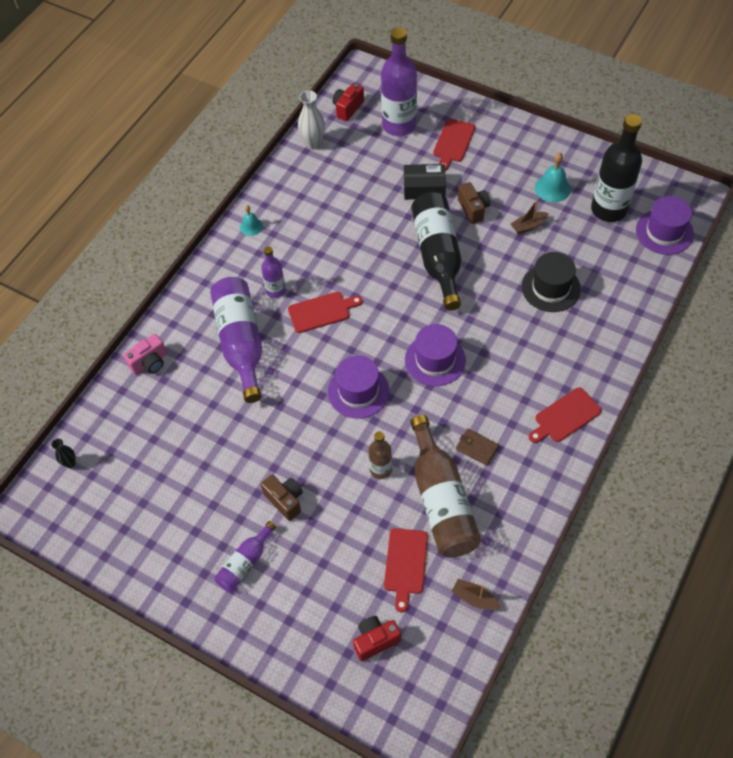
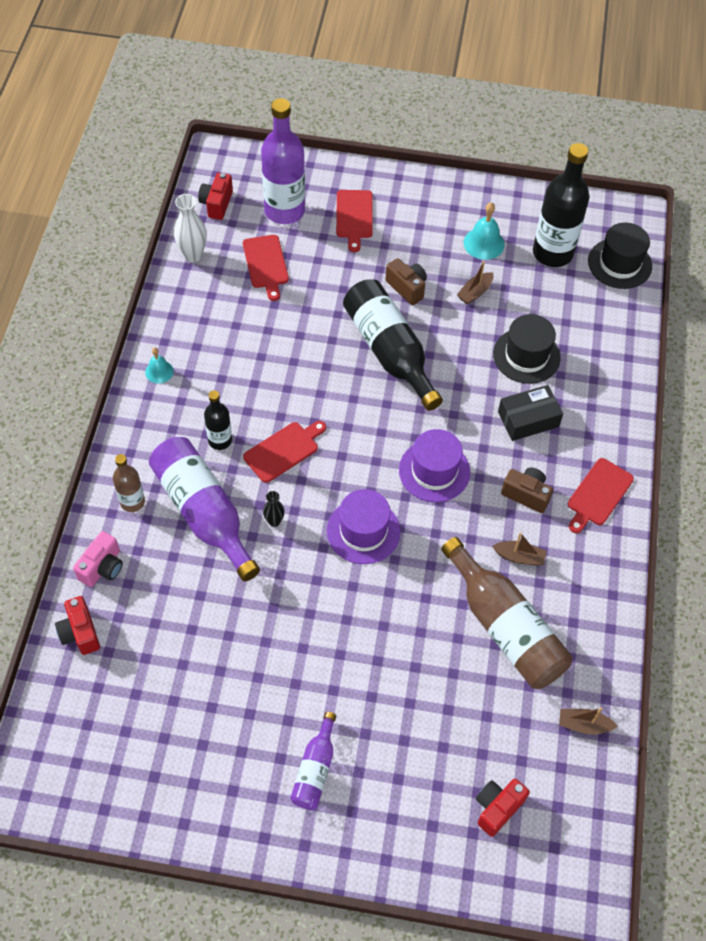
camera: 25 degrees left, 0 degrees up
(70, 463) = (54, 718): black vase -> black vase (274, 521)
(114, 406) = (80, 633): none -> red camera
(276, 291) = (220, 440): purple bottle -> black bottle
(285, 500) = (331, 682): brown camera -> brown camera (526, 494)
(380, 469) = (424, 613): brown bottle -> brown bottle (132, 502)
(405, 564) = (495, 712): red cutting board -> red cutting board (266, 264)
(424, 188) = (342, 277): black box -> black box (528, 419)
(477, 448) = (519, 557): brown wallet -> brown boat
(664, 232) = (619, 263): purple hat -> black hat

